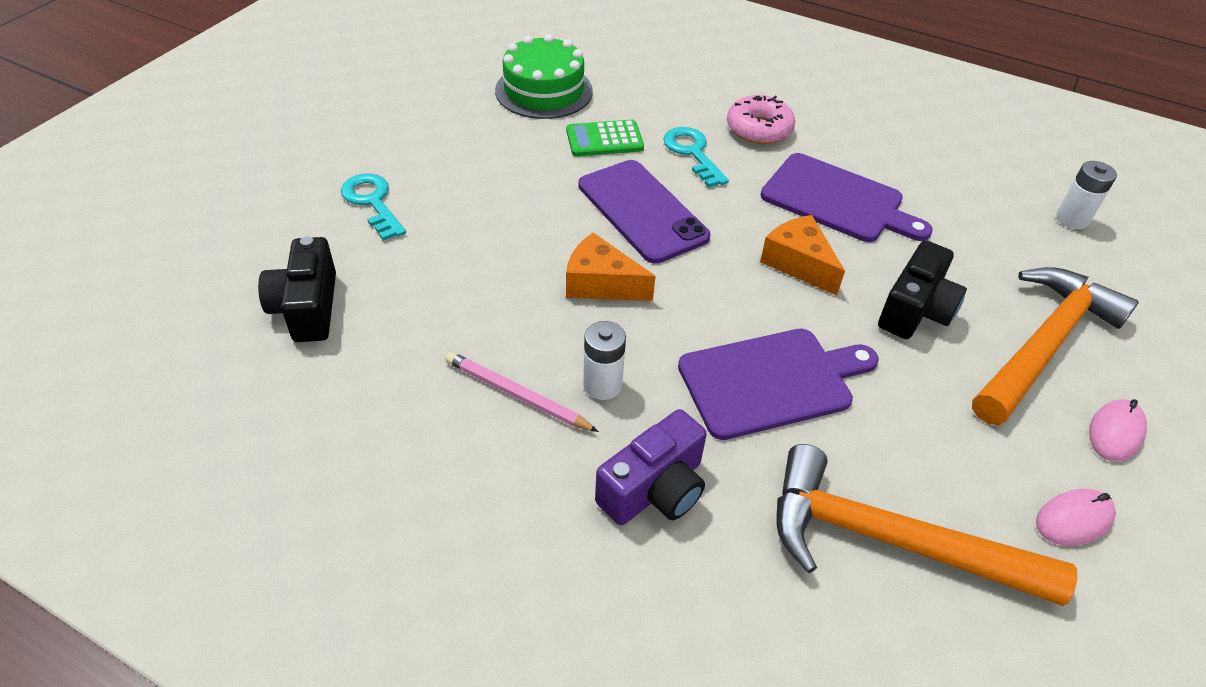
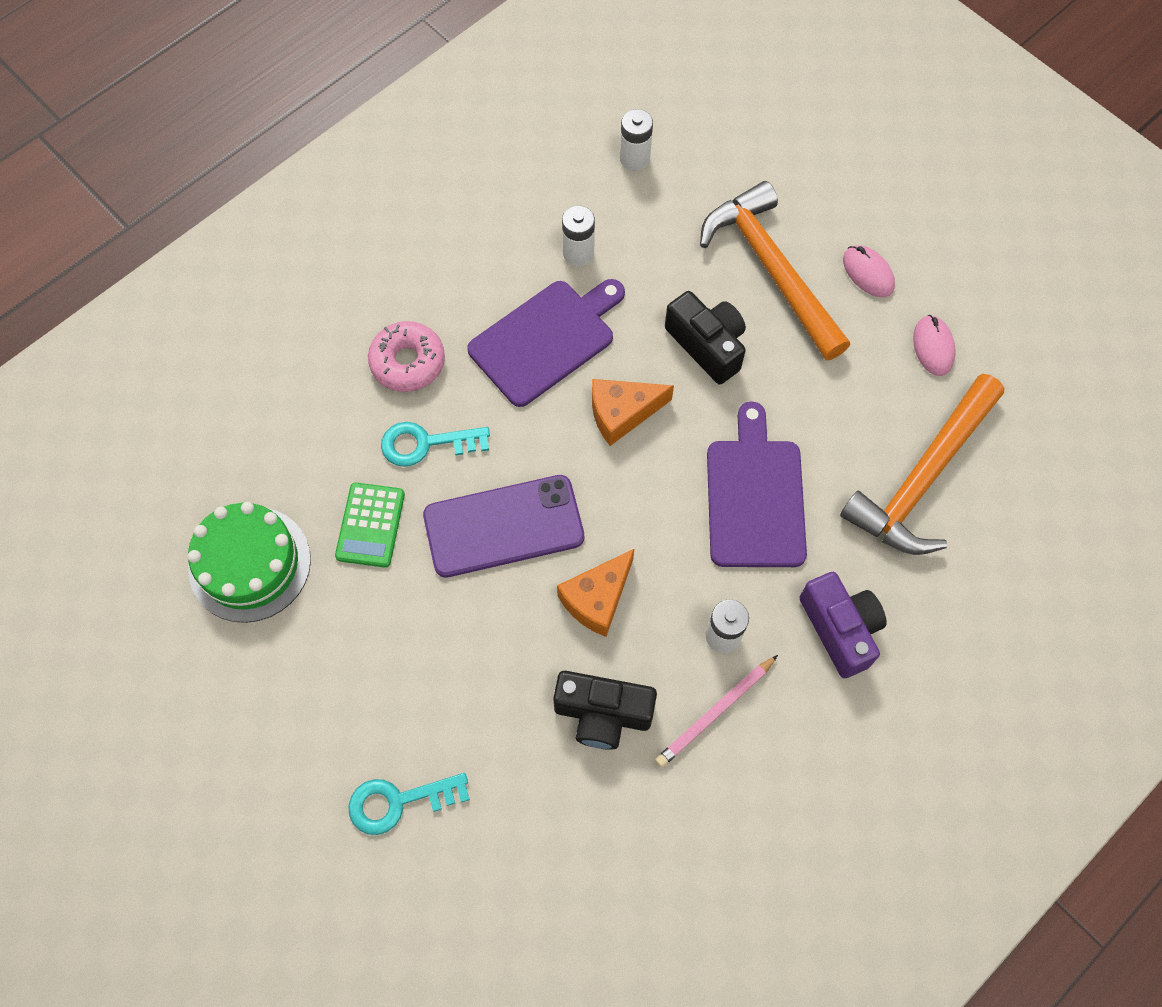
camera: 70 degrees left, 20 degrees up
(307, 308) = (548, 892): black camera -> black camera (602, 714)
(940, 202) = (578, 253): none -> white battery

